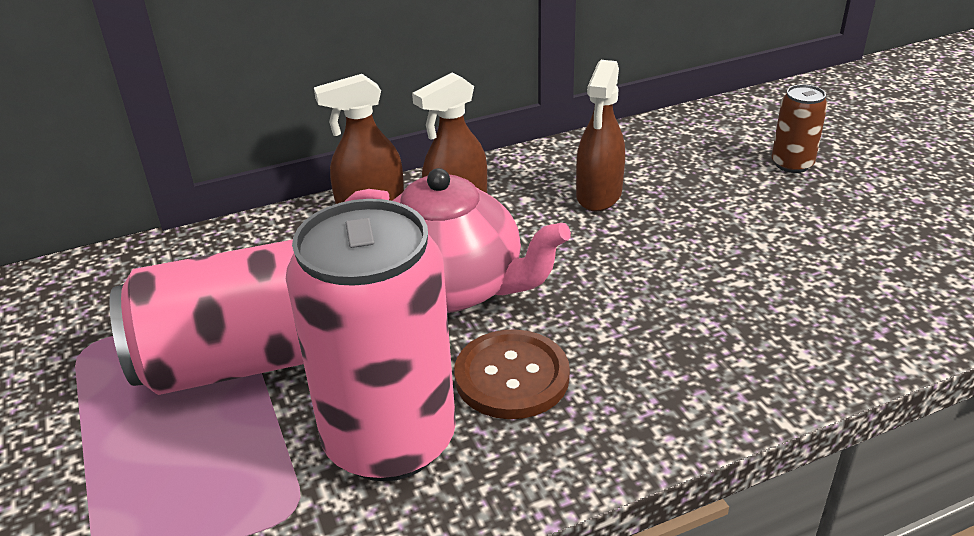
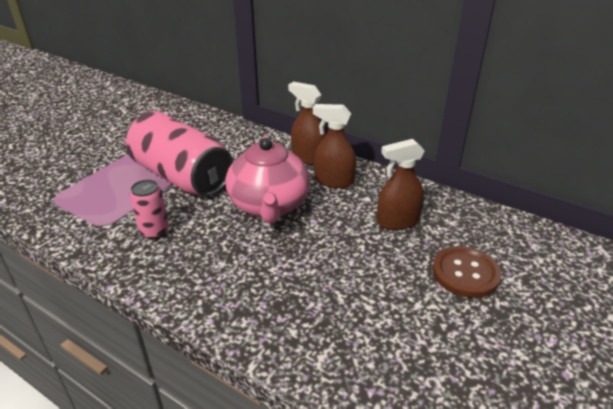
camera: 55 degrees right, 0 degrees up
(390, 439) = (154, 231): pink can -> pink can, size x0.45
(512, 377) = (218, 250): brown button -> brown button (465, 273)
(792, 164) = (531, 291): brown can -> none

